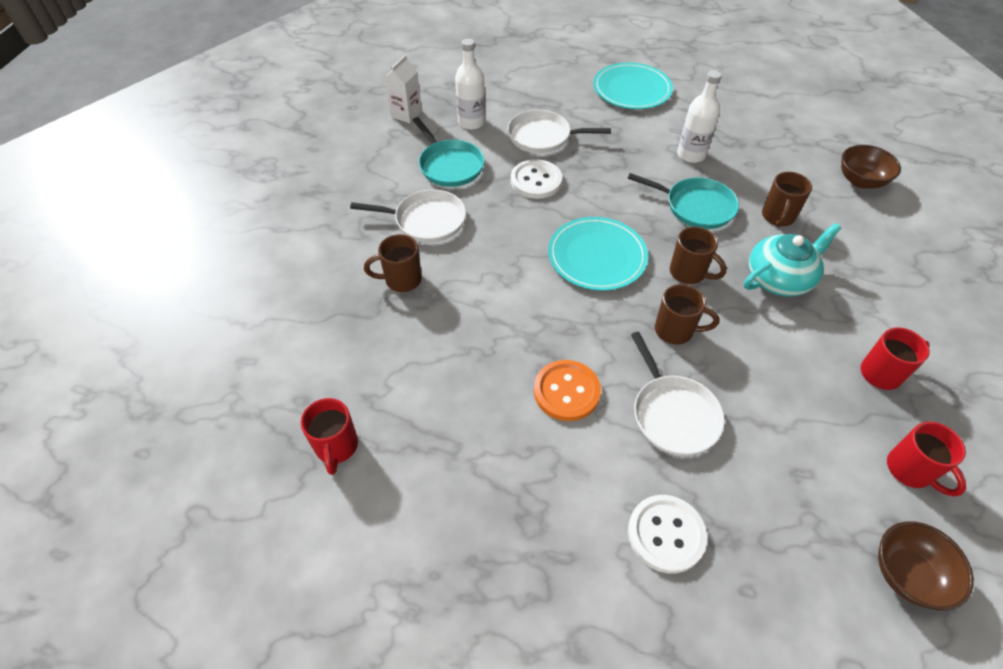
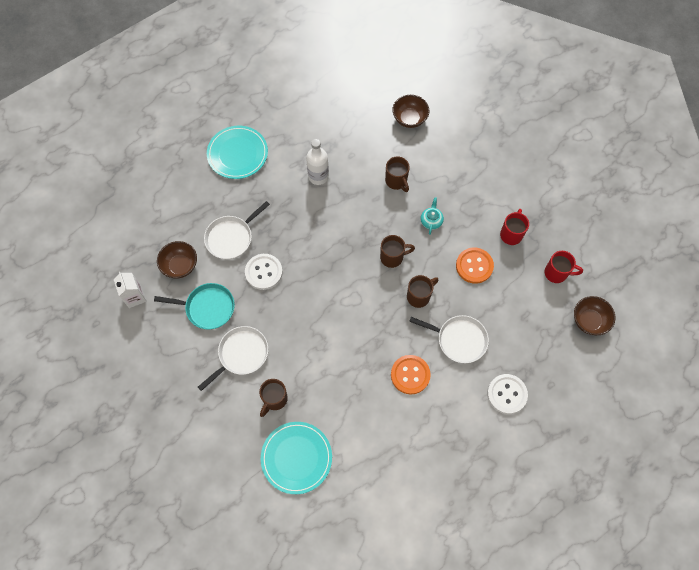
camera: 50 degrees left, 15 degrees up
(336, 447) = (354, 503): red mug -> none
(471, 122) = (180, 265): white bottle -> brown bowl
(597, 256) = (344, 290): turquoise plate -> turquoise plate (296, 458)
(696, 207) = (355, 211): turquoise pan -> none
(779, 278) = (431, 221): turquoise teapot -> turquoise teapot, size x0.54
(786, 362) = (474, 266): none -> orange button

